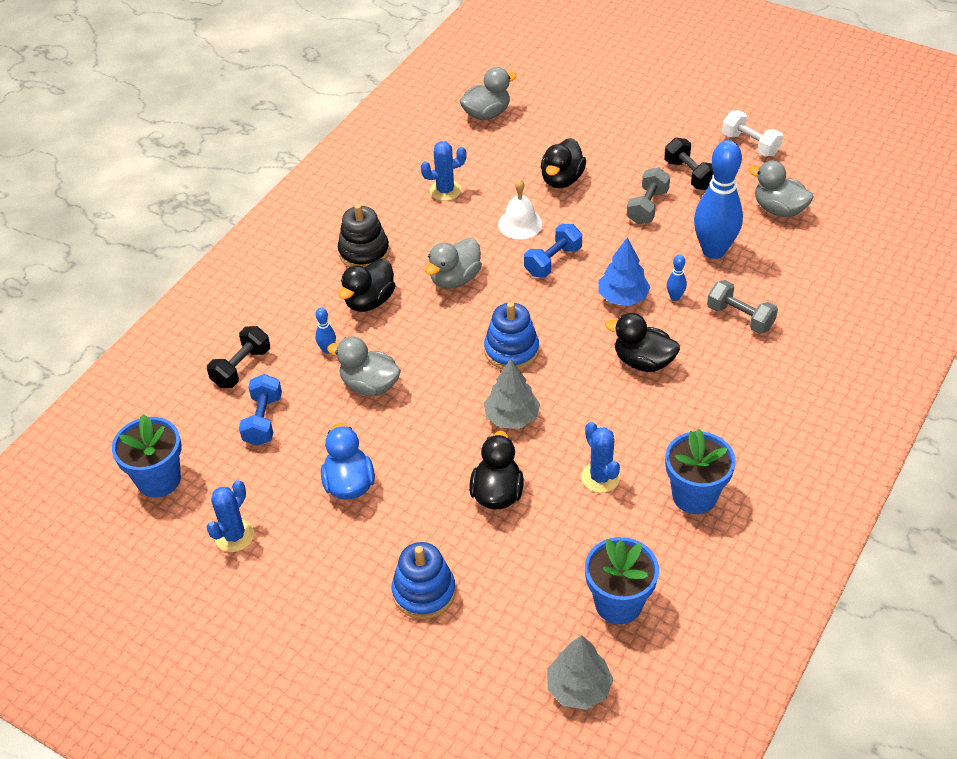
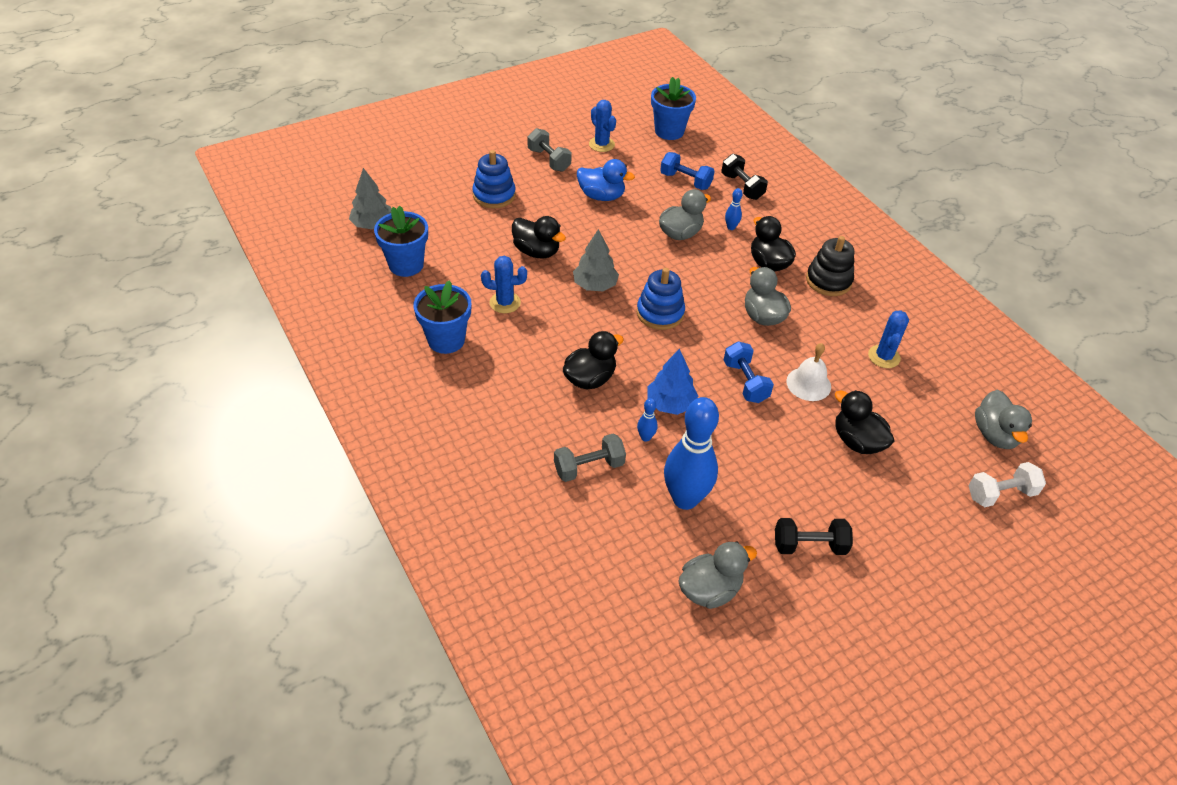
camera: 115 degrees right, 0 degrees up
(647, 207) = (779, 484): grey dumbbell -> grey dumbbell (549, 160)
(750, 144) = (832, 634): white dumbbell -> white dumbbell (1000, 494)

